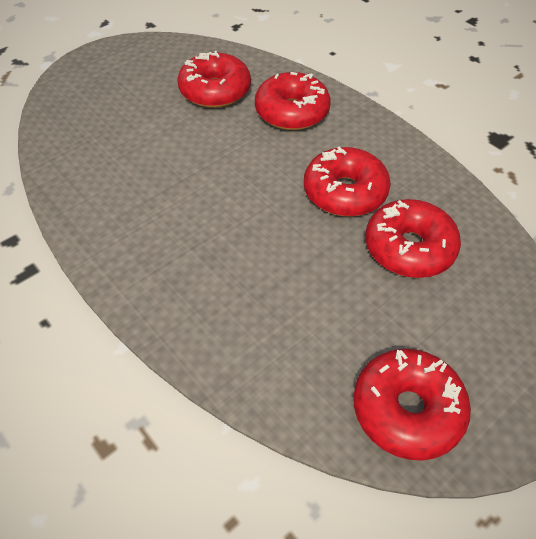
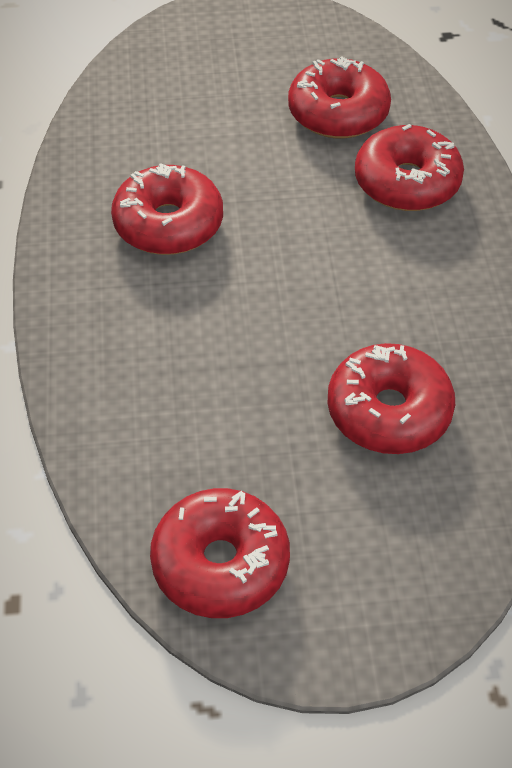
camera: 35 degrees right, 0 degrees up
(345, 192) = (376, 310): red donut -> red donut (168, 224)

